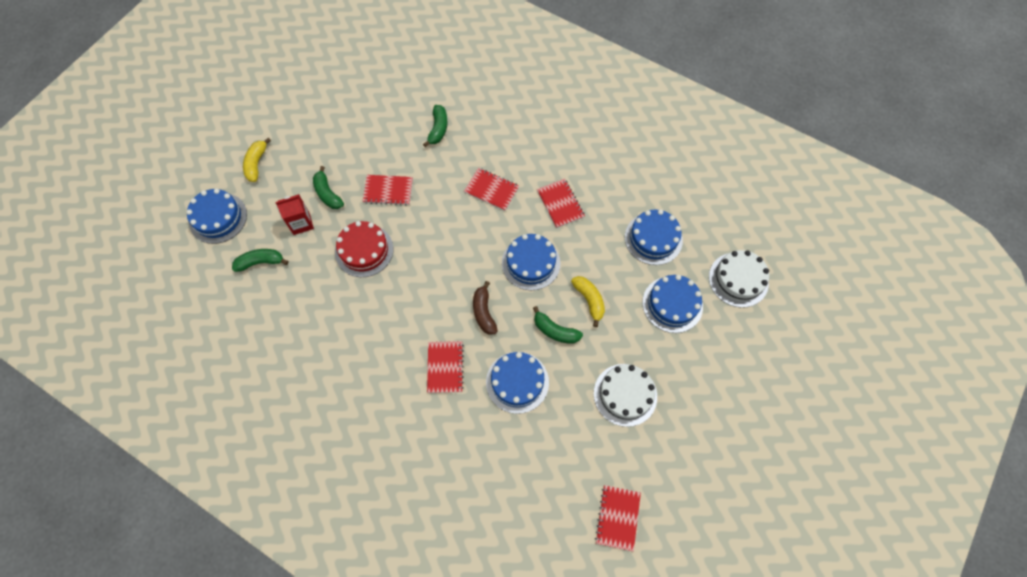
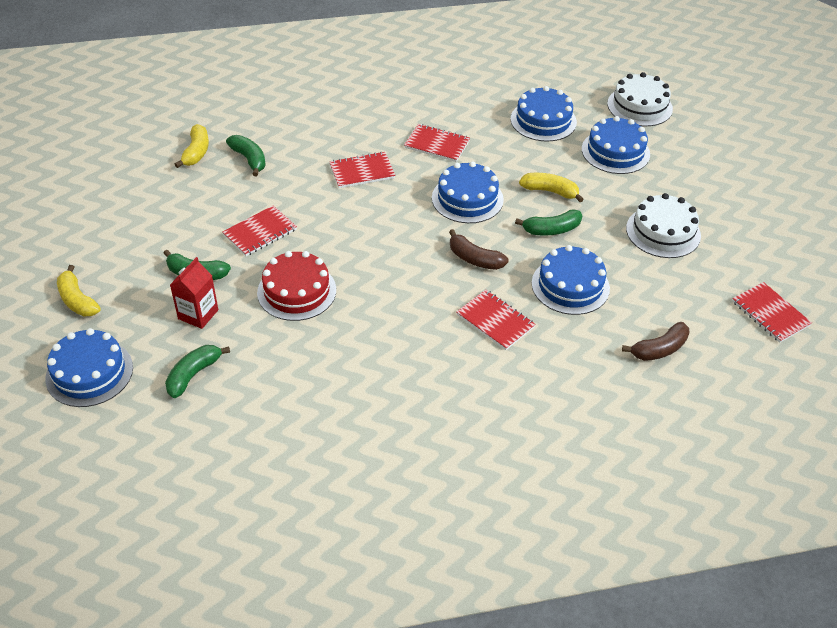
camera: 45 degrees left, 20 degrees down
(415, 100) = (196, 152): none -> yellow banana
(516, 475) = (659, 349): none -> brown banana

